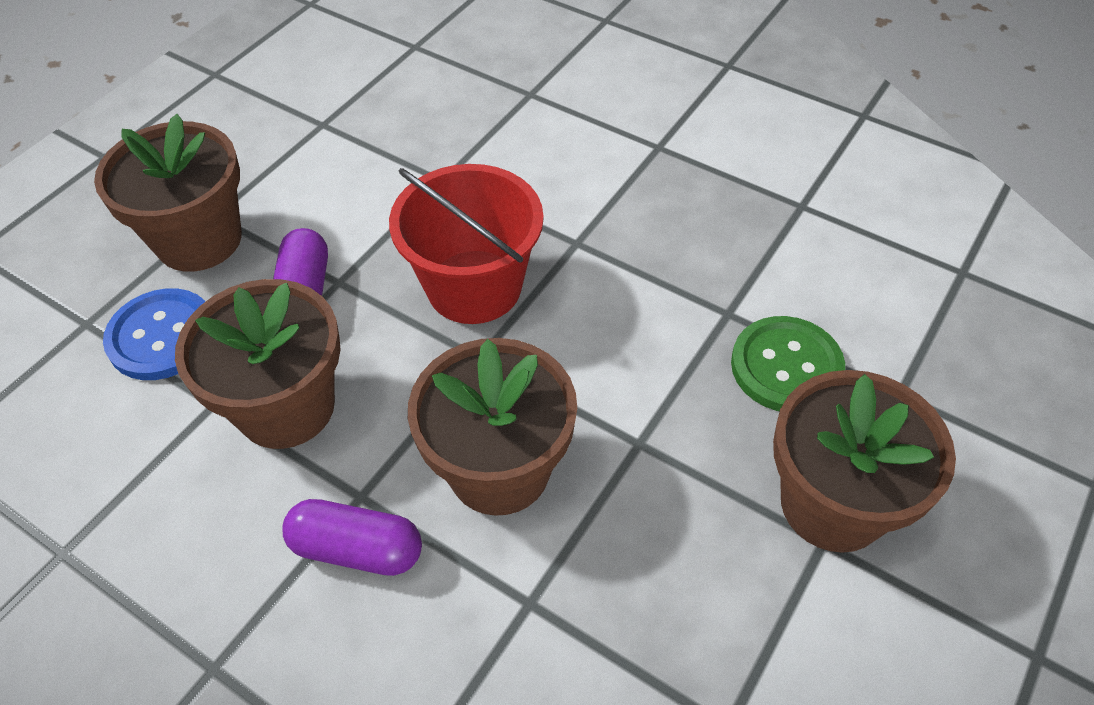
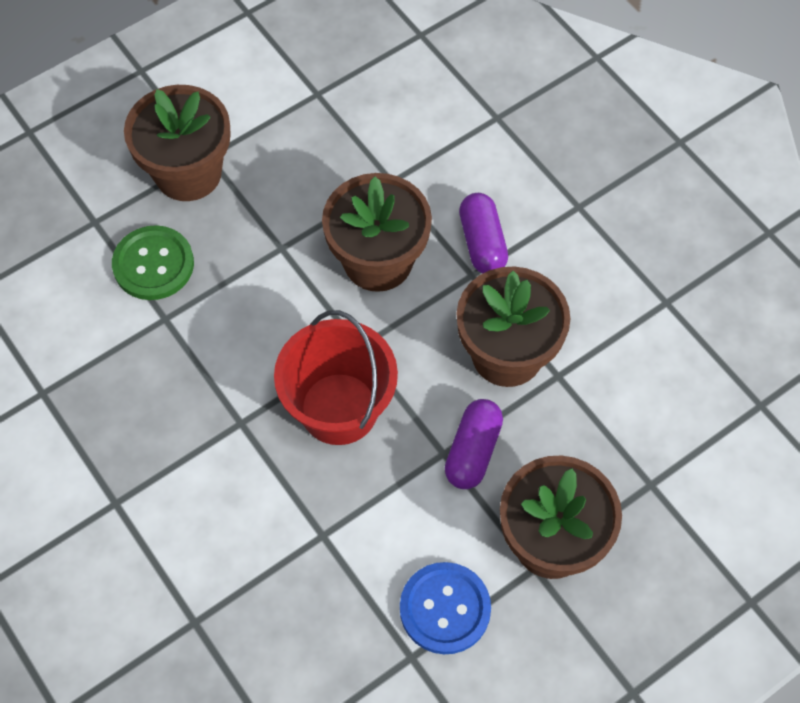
camera: 160 degrees left, 10 degrees up
(162, 336) = (590, 448): blue button -> blue button (445, 609)
(357, 549) = (482, 243): purple capsule -> purple capsule turned 45 degrees clockwise

